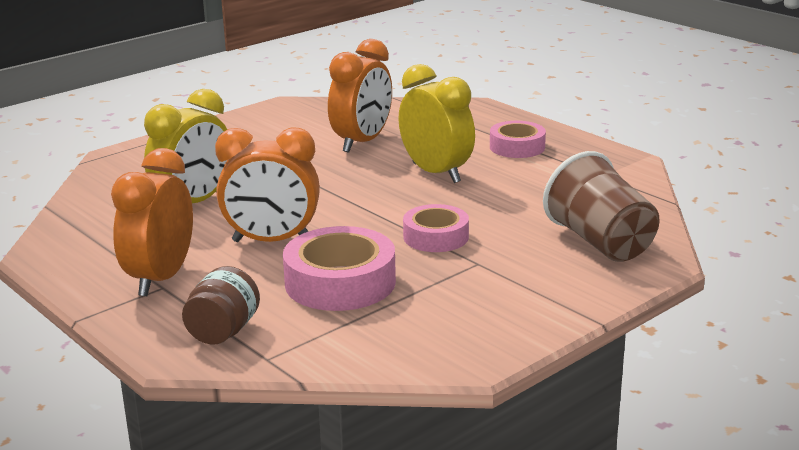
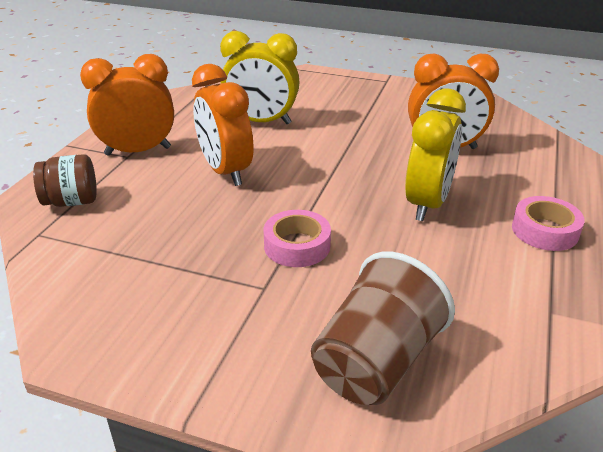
camera: 60 degrees right, 10 degrees up
(340, 282) = (177, 225): pink tape -> none

